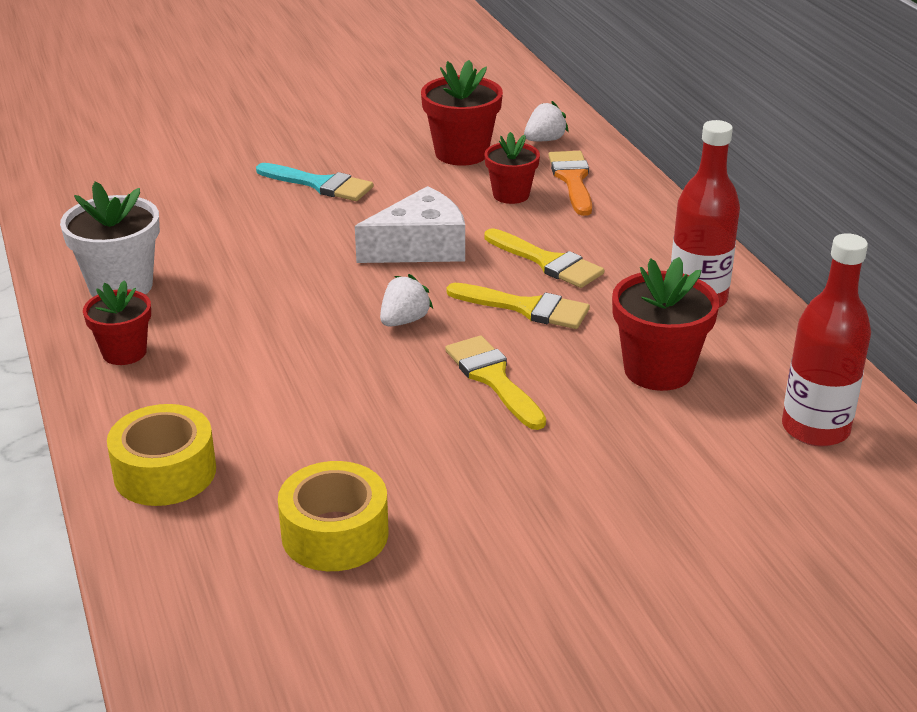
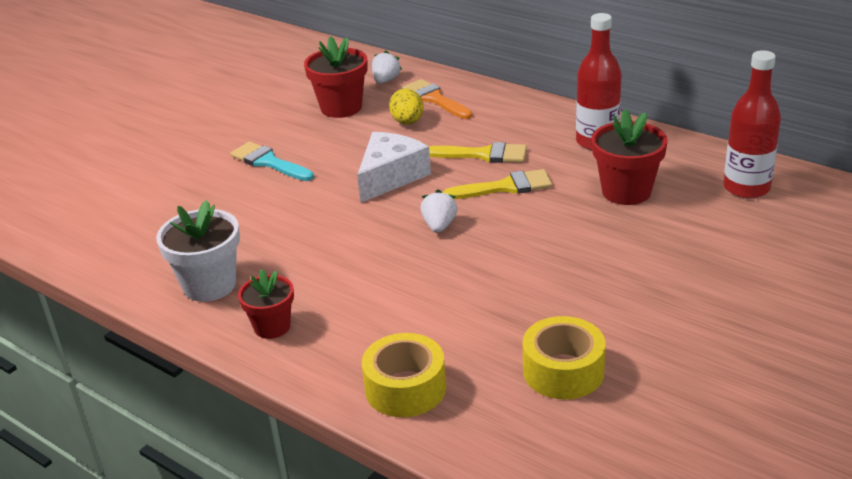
camera: 30 degrees left, 0 degrees up
(320, 184) = (268, 162): turquoise brush -> turquoise brush turned 135 degrees counterclockwise
(493, 378) = (539, 237): yellow brush -> none
(511, 195) = (407, 122): red flower pot -> yellow egg

